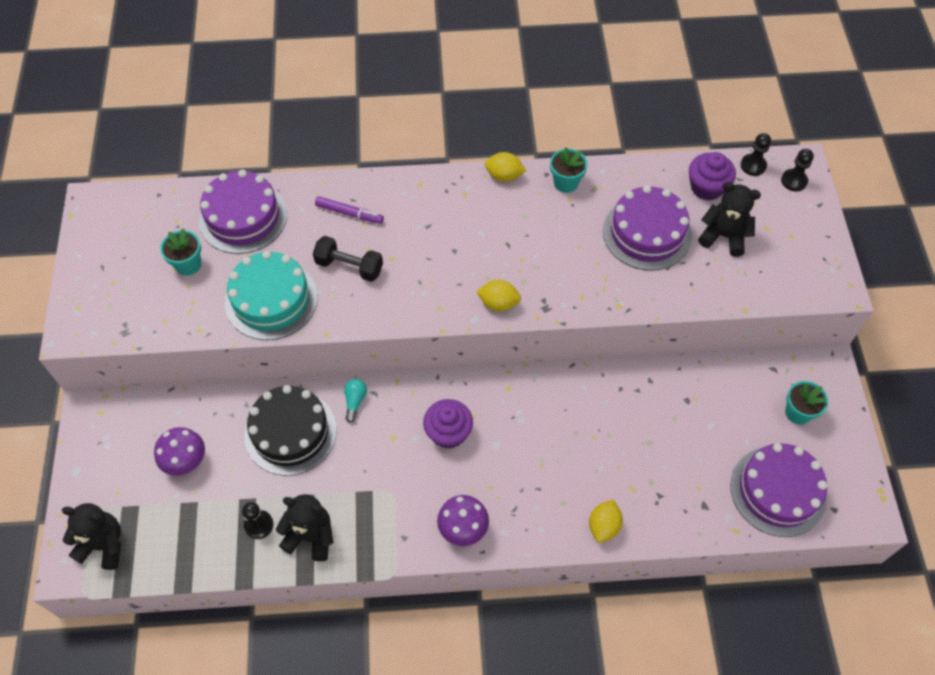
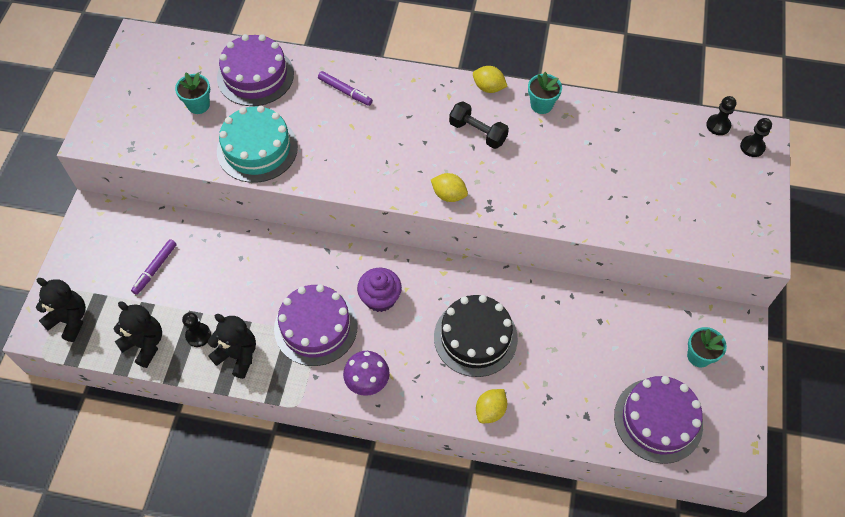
camera: 15 degrees right, 0 degrees up
(186, 461) = (155, 269): purple mushroom -> purple marker
(290, 432) = (248, 266): black cake -> black cake (475, 337)
(349, 266) = (331, 136): black dumbbell -> black dumbbell (477, 133)
(355, 401) = (309, 253): turquoise light bulb -> none
(647, 233) = (600, 164): purple cake -> purple cake (315, 327)
(707, 187) = (668, 136): purple cupcake -> none
(723, 236) = (670, 182): black teddy bear -> black teddy bear (145, 344)

